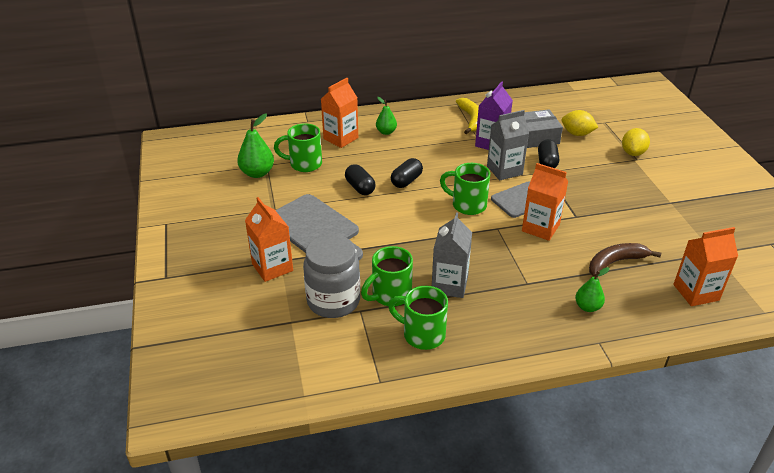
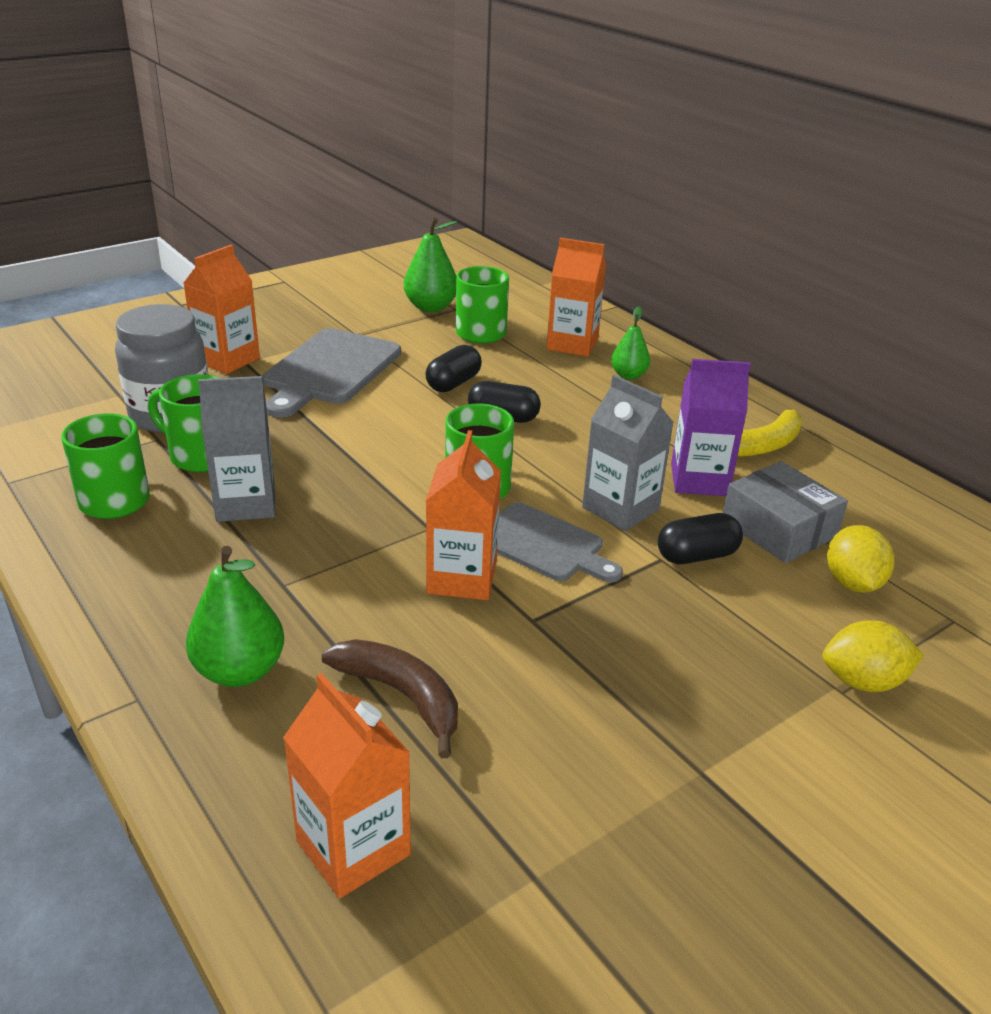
camera: 65 degrees right, 5 degrees down
(587, 307) = (240, 671): green pear -> green pear, size x1.57

